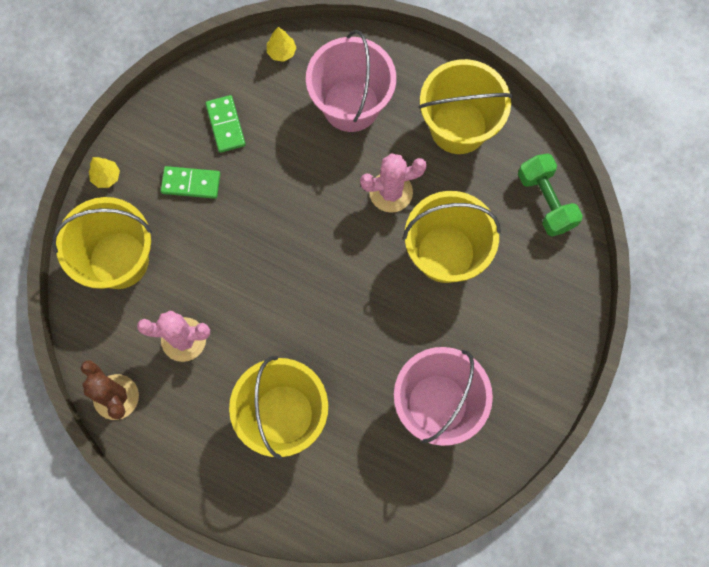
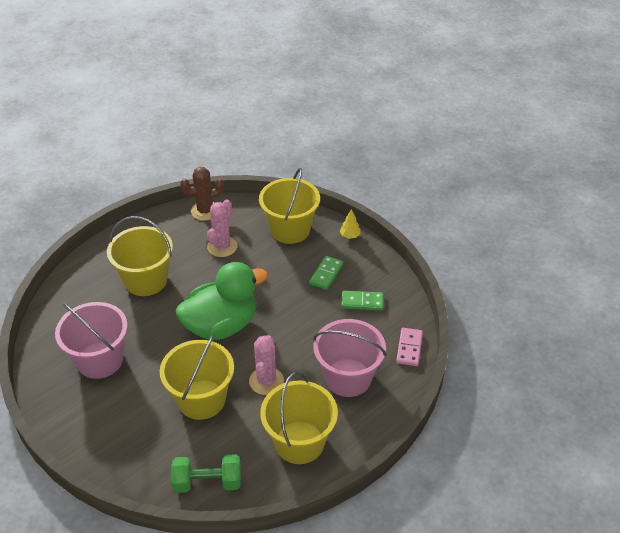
camera: 110 degrees right, 30 degrees down
(281, 52) = (409, 348): yellow tree -> pink domino
(326, 279) = (221, 325): none -> green duck

